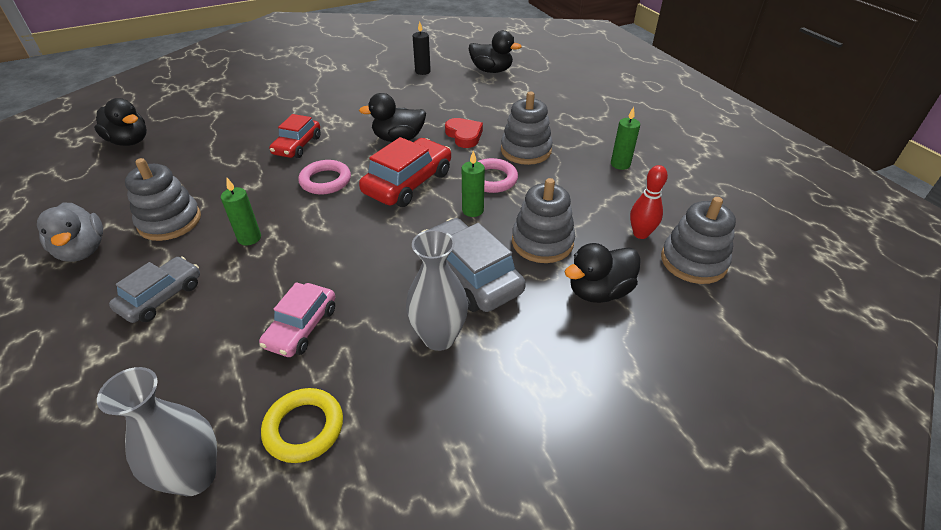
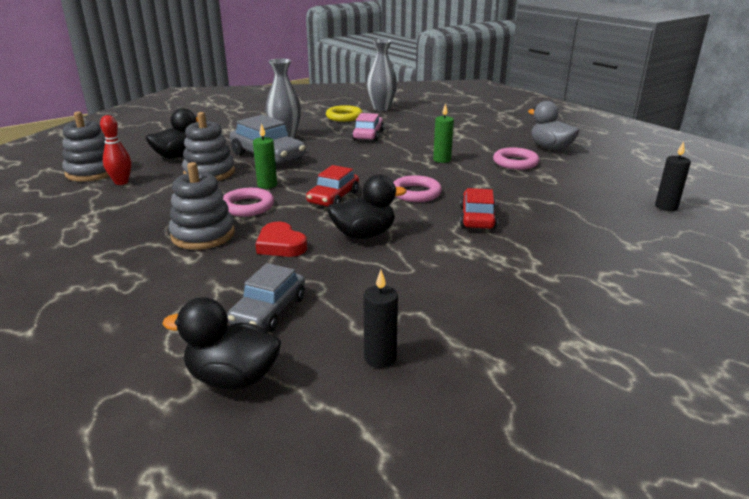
camera: 170 degrees right, 15 degrees down
(129, 141) = (666, 207): black duck -> black candle
(161, 297) = (465, 137): grey car -> grey car (269, 310)
(170, 221) = (515, 162): grey stacking toy -> pink ring
(408, 183) = (333, 198): red car -> red car, size x0.65
(620, 164) = (94, 230): green candle -> none

